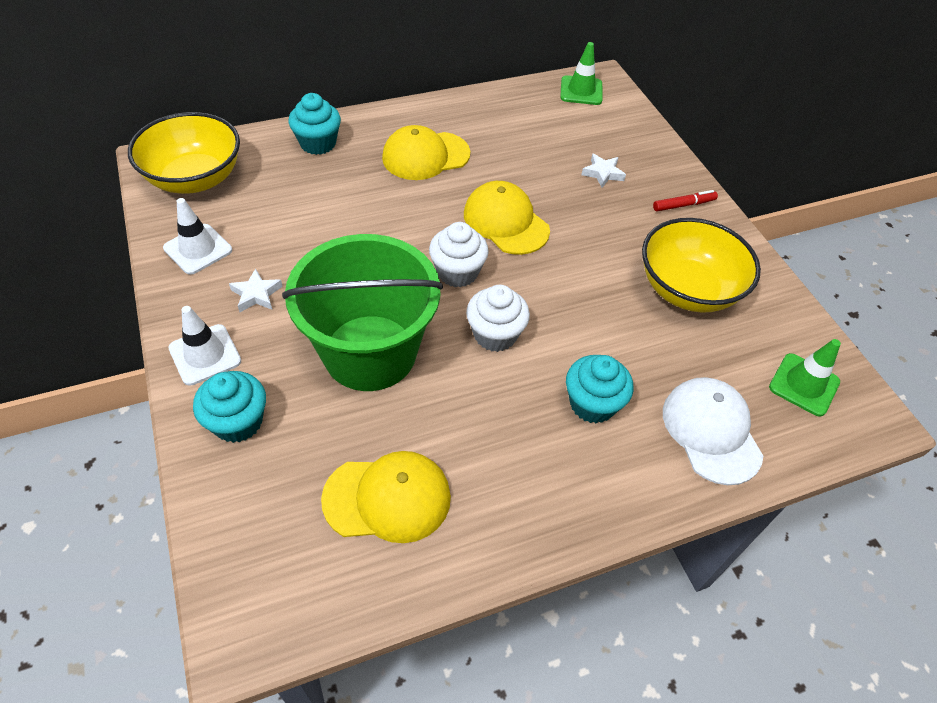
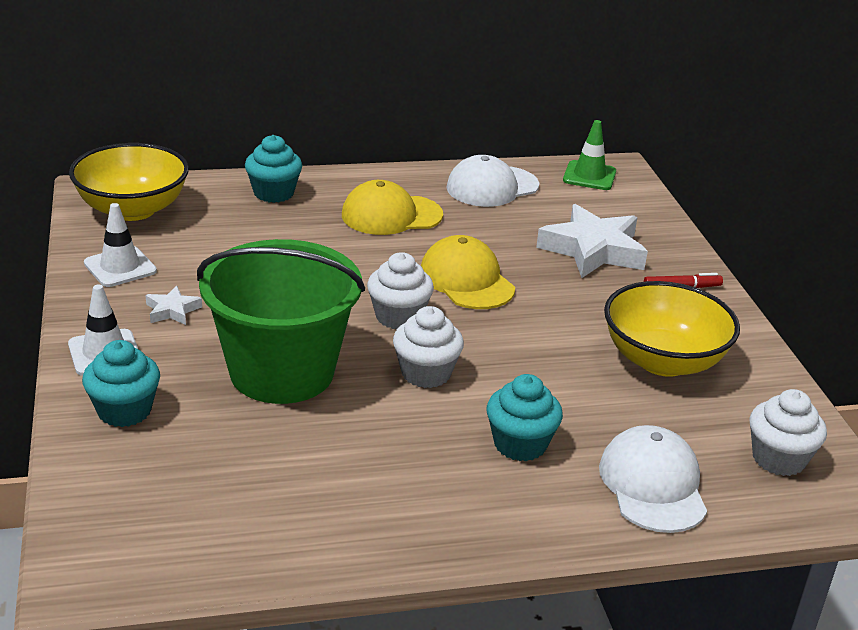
camera: 10 degrees right, 20 degrees down
(387, 498) = (267, 492): yellow cap -> none
(503, 113) = (492, 187): none -> white cap
(603, 173) = (593, 250): white star -> white star, size x2.17
(804, 384) = (778, 459): green traffic cone -> white cupcake

